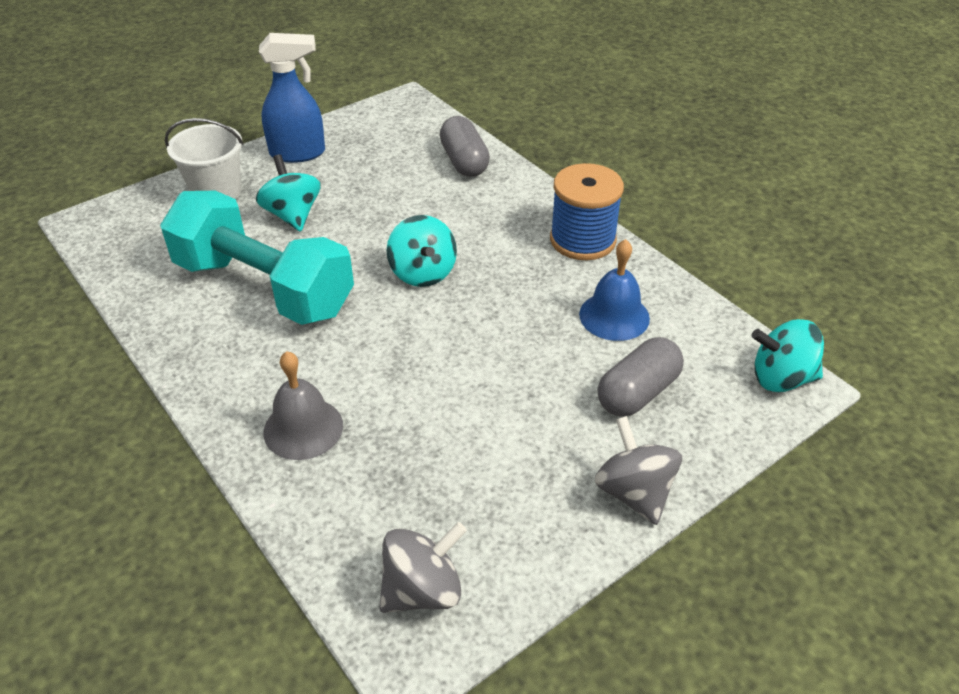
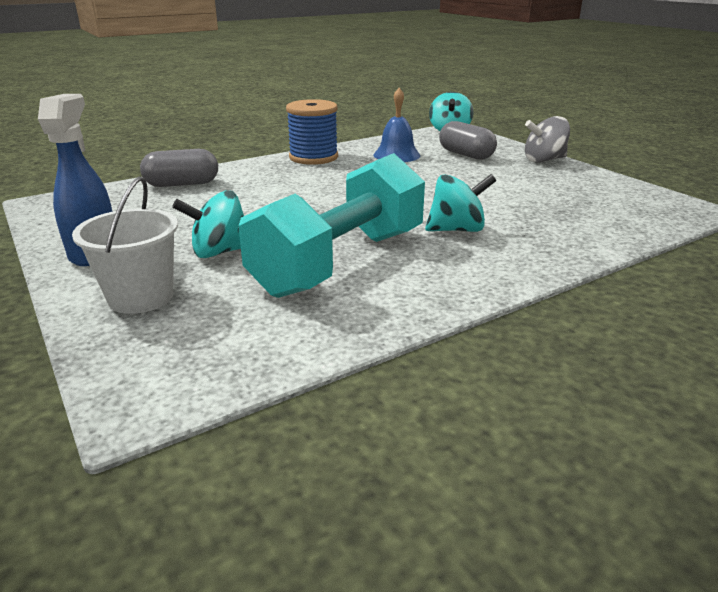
camera: 85 degrees left, 15 degrees down
(303, 428) = (526, 240): grey bell -> none
(423, 273) = (337, 201): turquoise spinning top -> turquoise spinning top (457, 229)
(423, 590) = (647, 205): grey spinning top -> none

